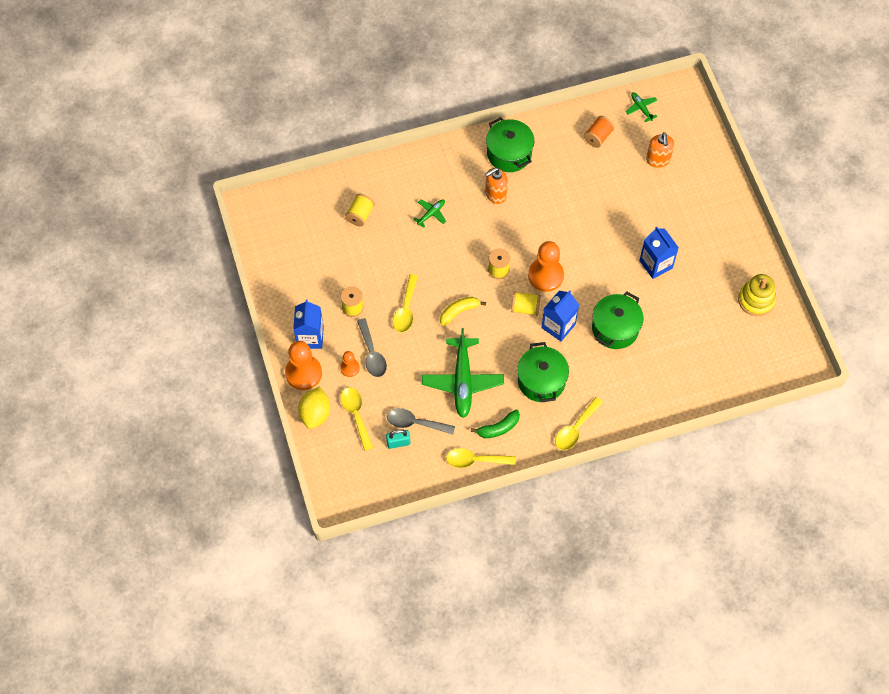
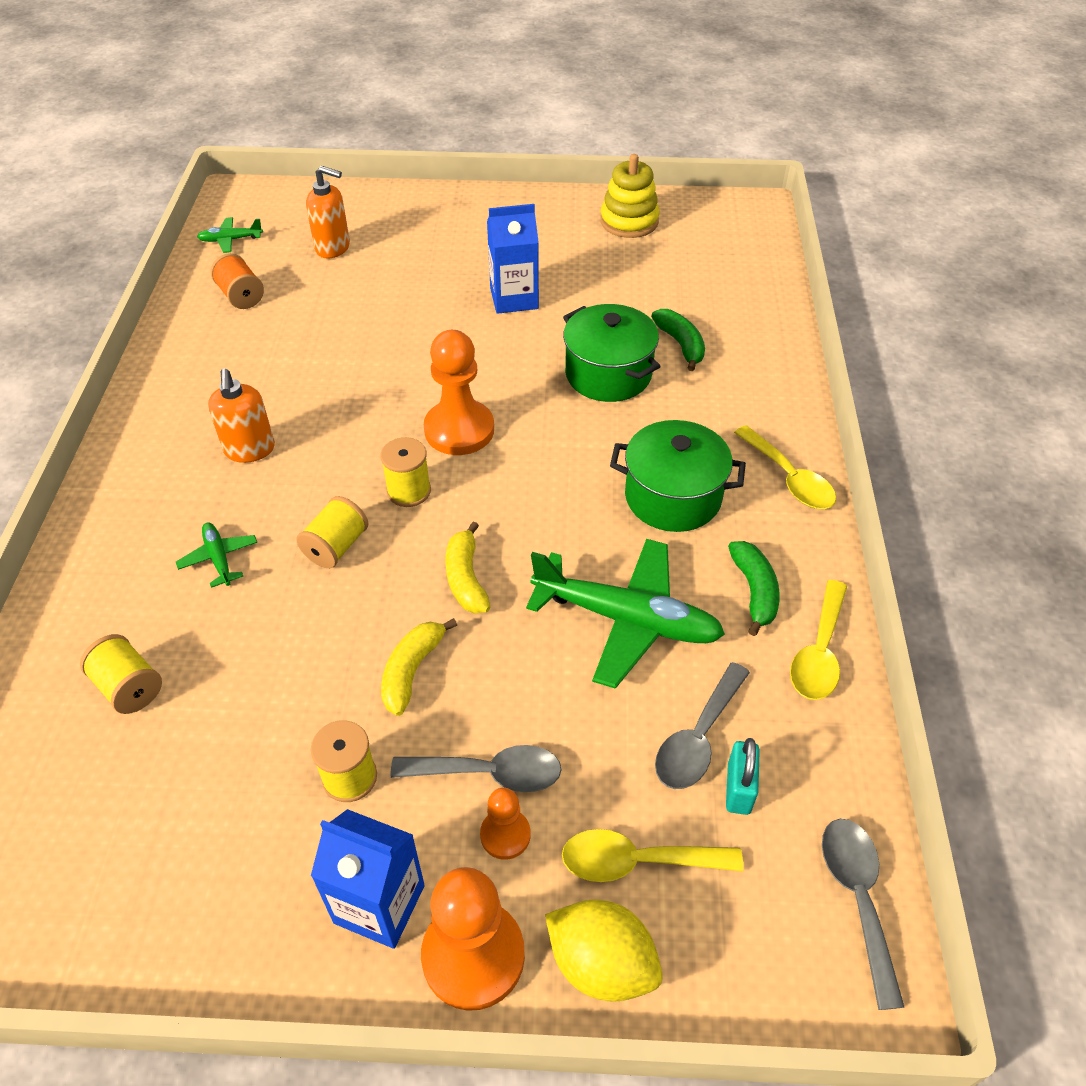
camera: 70 degrees left, 15 degrees down
(369, 492) = (857, 898): none -> grey spoon
(406, 309) = (412, 670): yellow spoon -> yellow banana
(509, 153) = (182, 408): green pot -> none
(525, 308) = (510, 476): yellow spool -> yellow spool (336, 546)
(558, 326) = (569, 442): blue carton -> none
(654, 356) = (681, 344): none -> green banana

